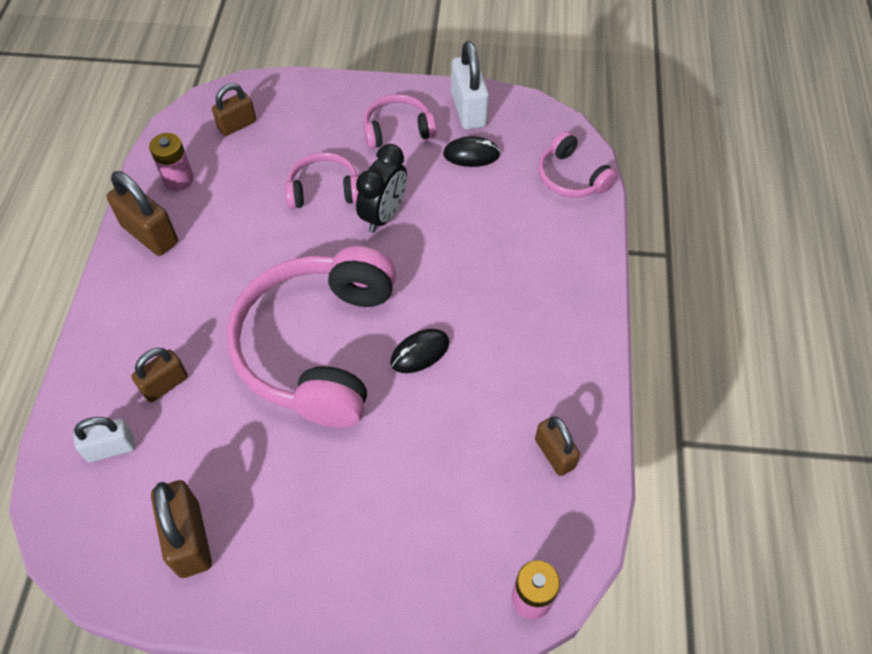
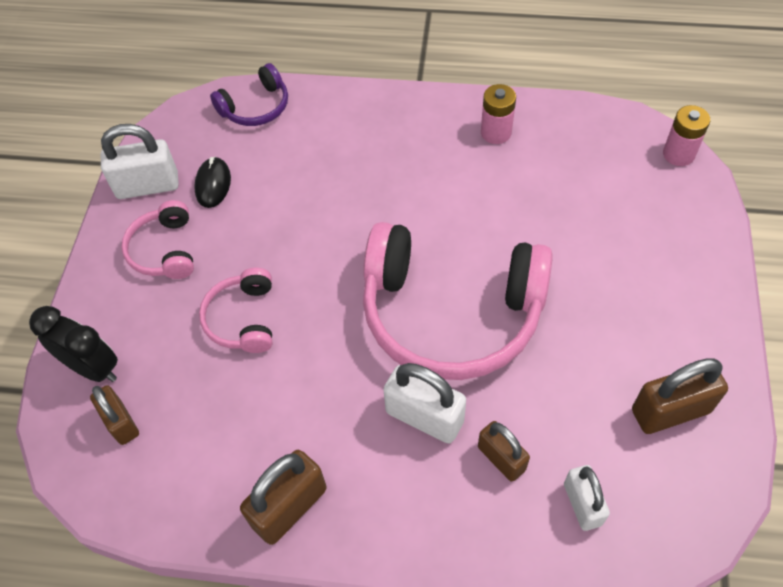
camera: 85 degrees left, 0 degrees up
(178, 179) = (203, 484): pink battery -> pink battery (496, 133)
(213, 325) = (424, 417): none -> white padlock
(384, 215) = (286, 260): black clock -> black clock (93, 368)
(420, 352) = (456, 227): black mouse -> none
(554, 454) = (553, 134): brown padlock -> none
(571, 177) = (256, 107): pink headphones -> purple headphones

